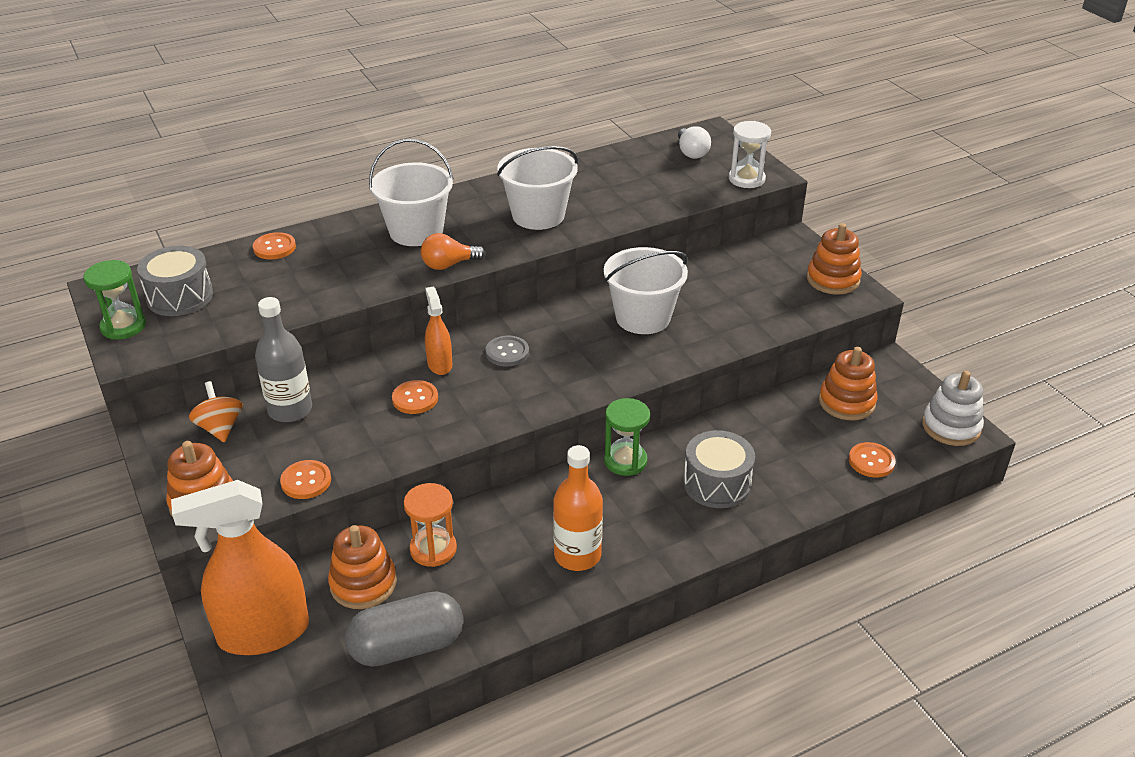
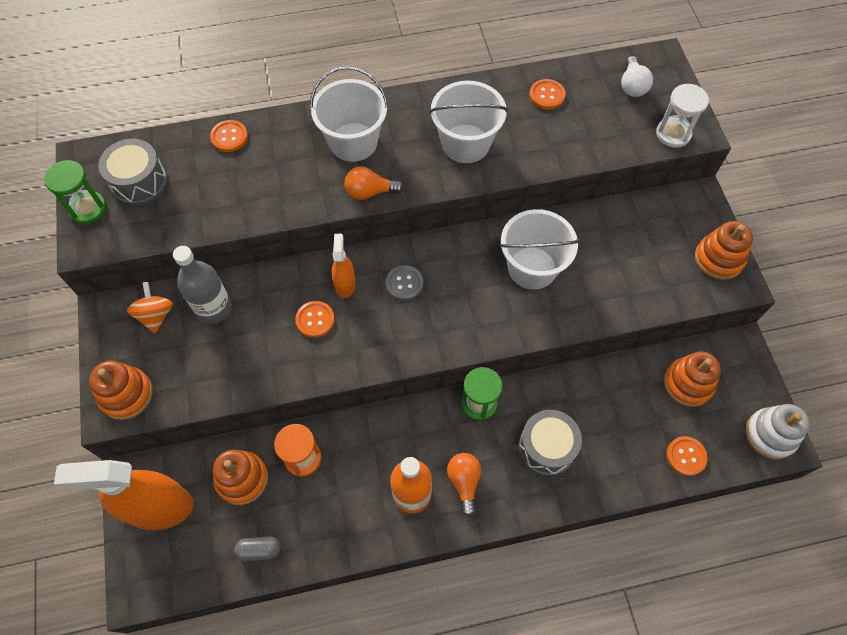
camera: 15 degrees right, 25 degrees up
(306, 481) = (208, 391): orange button -> orange button (547, 95)
(407, 646) = (259, 550): grey capsule -> grey capsule, size x0.50
(635, 532) = (464, 482): none -> orange light bulb

